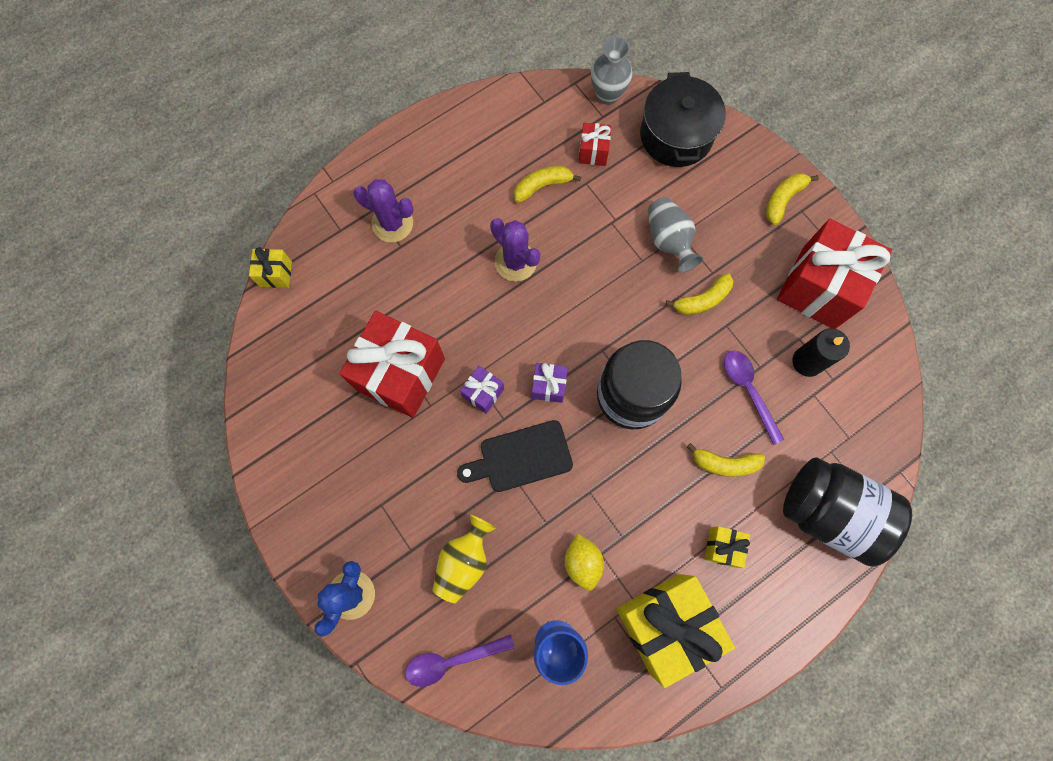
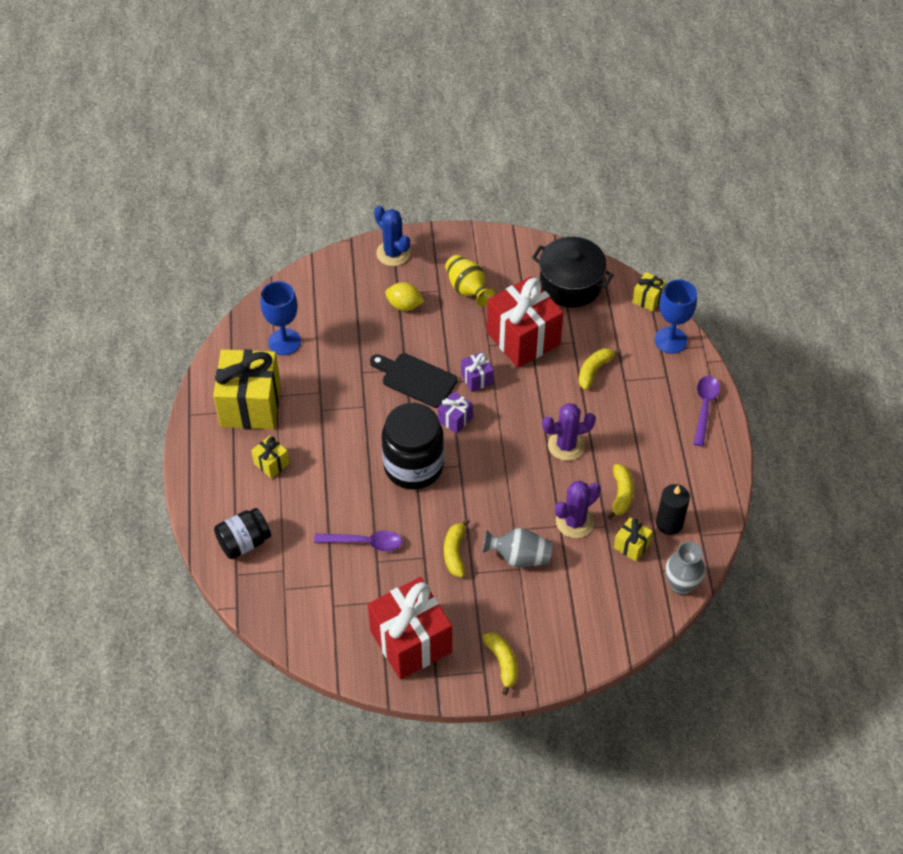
camera: 120 degrees right, 20 degrees down
(322, 226) = (670, 340): none -> blue goblet
(392, 223) = (647, 383): purple cactus -> purple cactus (574, 522)
(451, 660) = (316, 285): purple spoon -> purple spoon (704, 407)
(464, 561) = (370, 317): yellow vase -> yellow vase (467, 289)
(521, 457) = (416, 379): black cutting board -> black cutting board turned 75 degrees counterclockwise
(582, 562) = (322, 380): yellow lemon -> yellow lemon (404, 305)
(593, 152) = (631, 546): red gift -> yellow gift
(676, 135) = (611, 616): black pot -> black pot (570, 284)
(724, 463) = (324, 496): yellow banana -> yellow banana (594, 370)
(807, 362) = (358, 596): black candle -> black candle (669, 523)
(829, 512) = (244, 542): black jar -> black jar, size x0.61

